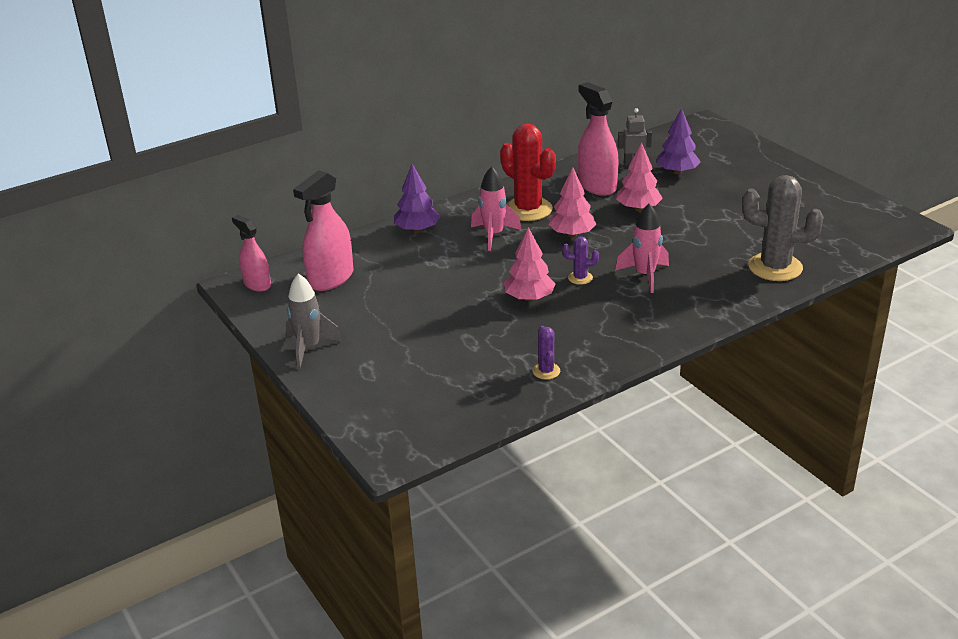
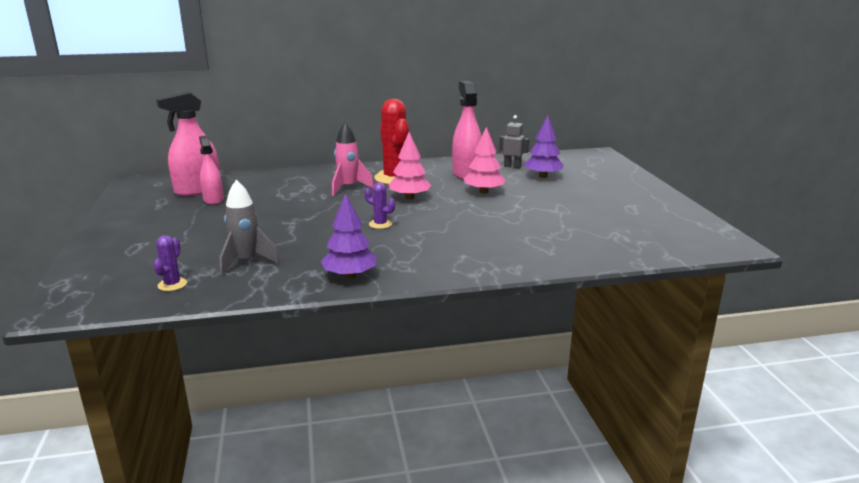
camera: 20 degrees right, 10 degrees down
(257, 284) = (146, 184): pink spray bottle -> pink spray bottle (213, 200)
(309, 348) = (118, 225): grey rocket -> grey rocket (246, 262)
(417, 230) = (298, 175): purple tree -> purple tree (350, 275)
(529, 298) = (322, 229): pink tree -> none
(546, 371) = (266, 279): purple cactus -> purple cactus (172, 284)
(645, 276) = (437, 233): pink rocket -> none
(775, 267) = (564, 250): grey cactus -> none

